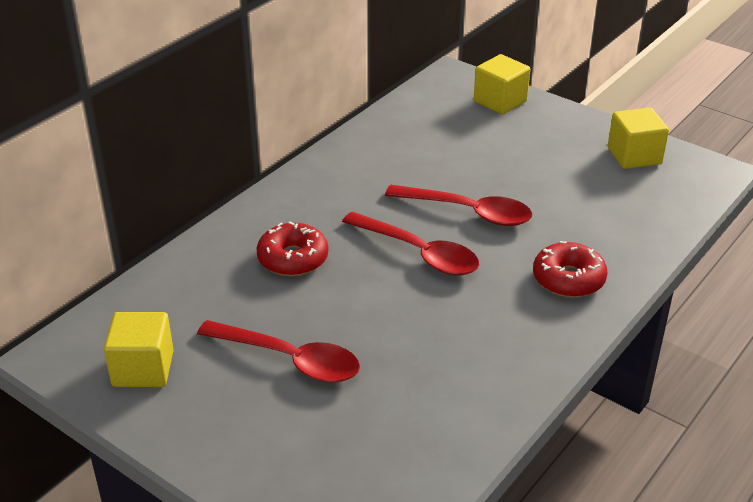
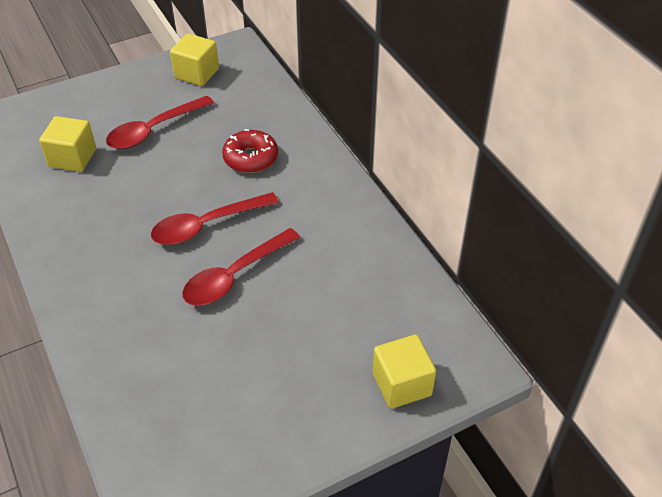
camera: 115 degrees right, 10 degrees up
(568, 279) = (108, 301): red donut -> none
(634, 156) = (232, 453): yellow cube -> yellow cube (72, 158)

